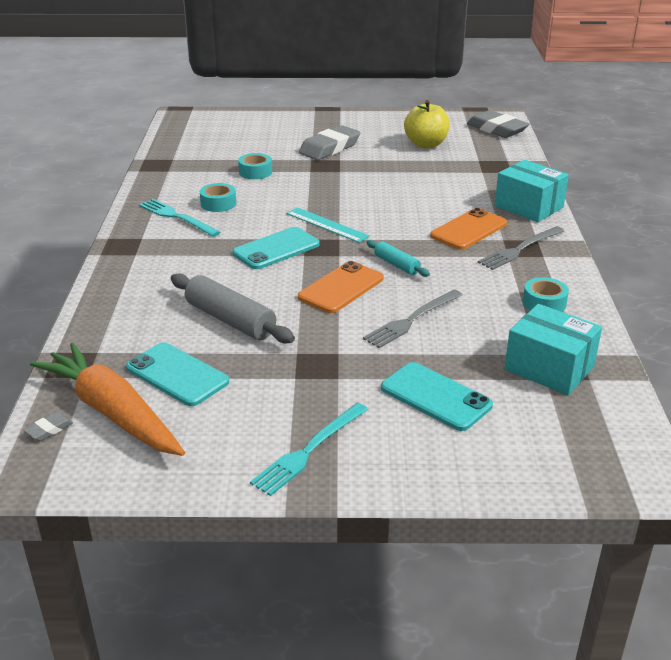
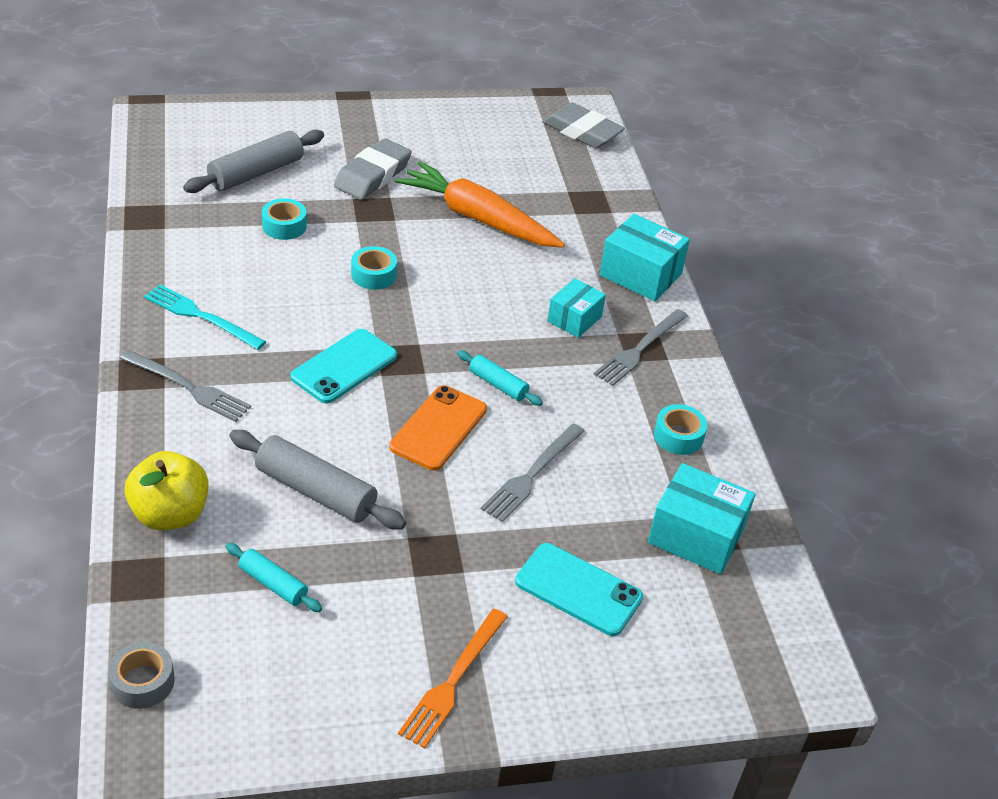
camera: 15 degrees left, 10 degrees up
(49, 429) = (143, 682): grey eraser -> grey tape
(112, 412) = (211, 648): orange carrot -> orange carrot (478, 218)
(153, 255) = (188, 387): none -> grey fork
(177, 375) = (273, 584): turquoise phone -> turquoise rolling pin
(218, 204) = (249, 288): turquoise tape -> turquoise tape (373, 275)
(244, 145) = (256, 173): none -> grey rolling pin
(309, 450) = (453, 680): turquoise fork -> orange fork
(327, 225) = (399, 320): turquoise ruler -> none
(426, 144) = (497, 164): yellow apple -> yellow apple (170, 514)
(468, 230) = (574, 319): orange phone -> turquoise box

